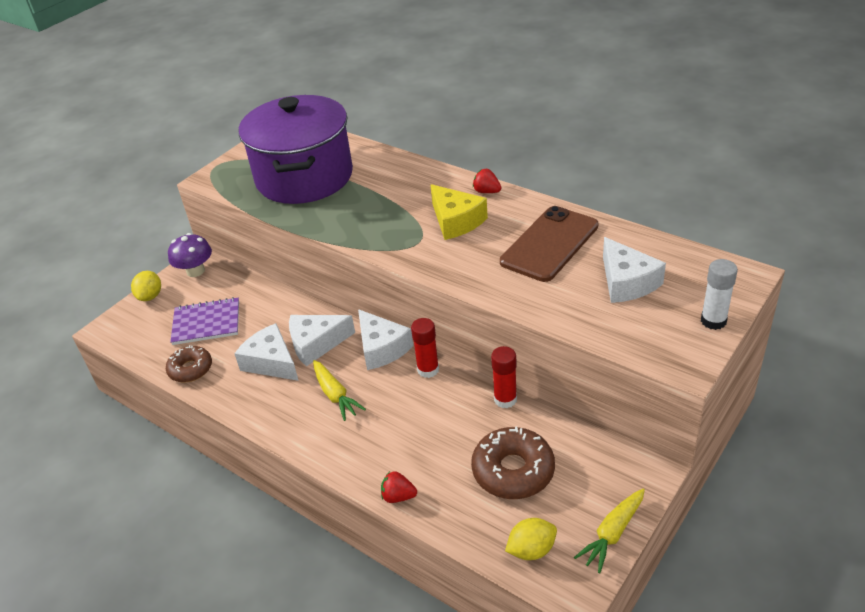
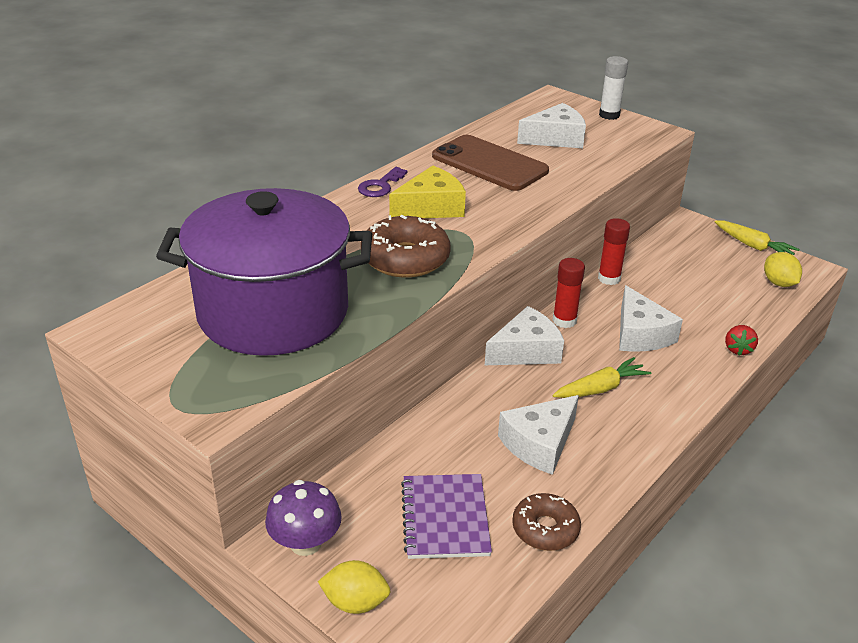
camera: 90 degrees left, 5 degrees down
(316, 344) = (510, 403): white cheese -> white cheese (640, 334)
(487, 191) = (380, 186): red strawberry -> purple key
(513, 471) = (697, 283): brown donut -> brown donut (405, 259)

